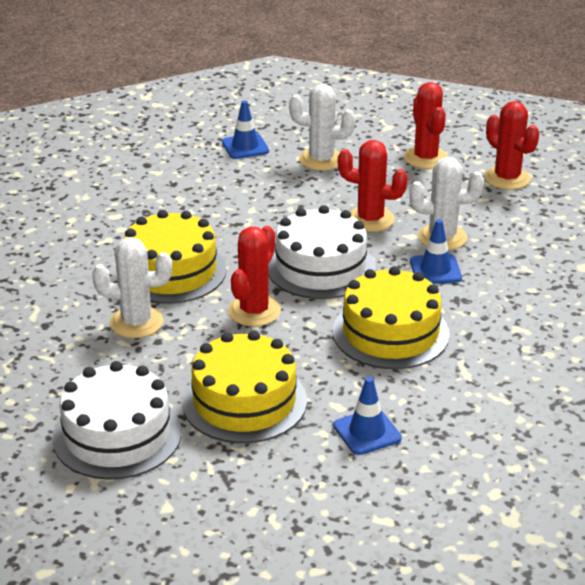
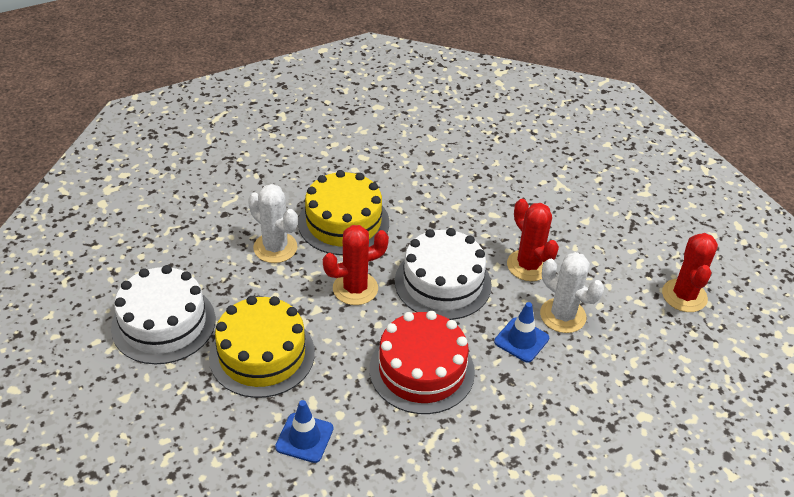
camera: 40 degrees right, 10 degrees up
(245, 147) = (516, 151): blue traffic cone -> none
(321, 160) = (557, 193): white cactus -> none
(390, 332) = (422, 370): yellow cake -> red cake
(425, 158) = (640, 238): red cactus -> none

